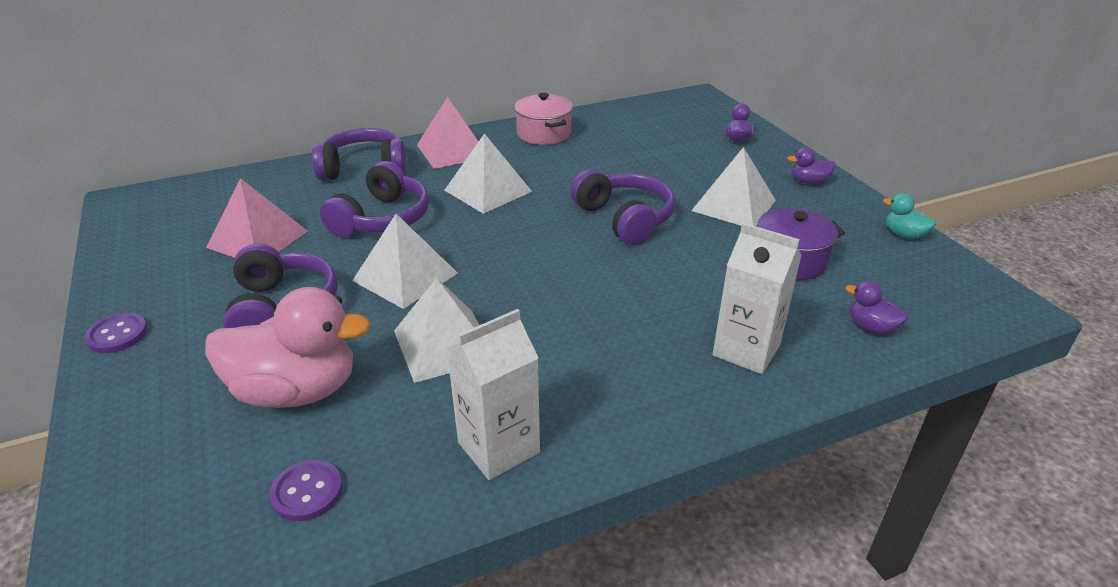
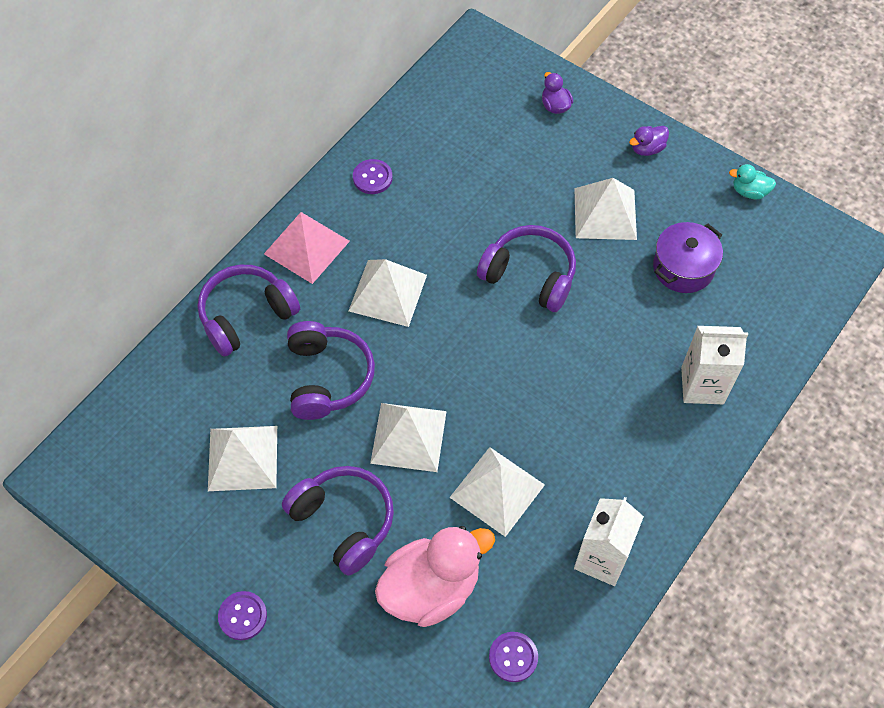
camera: 30 degrees left, 25 degrees up
(258, 239) = (243, 457): pink pyramid -> white pyramid
(544, 134) = (372, 178): pink pot -> purple button
(871, 327) = (770, 318): purple duck -> none

